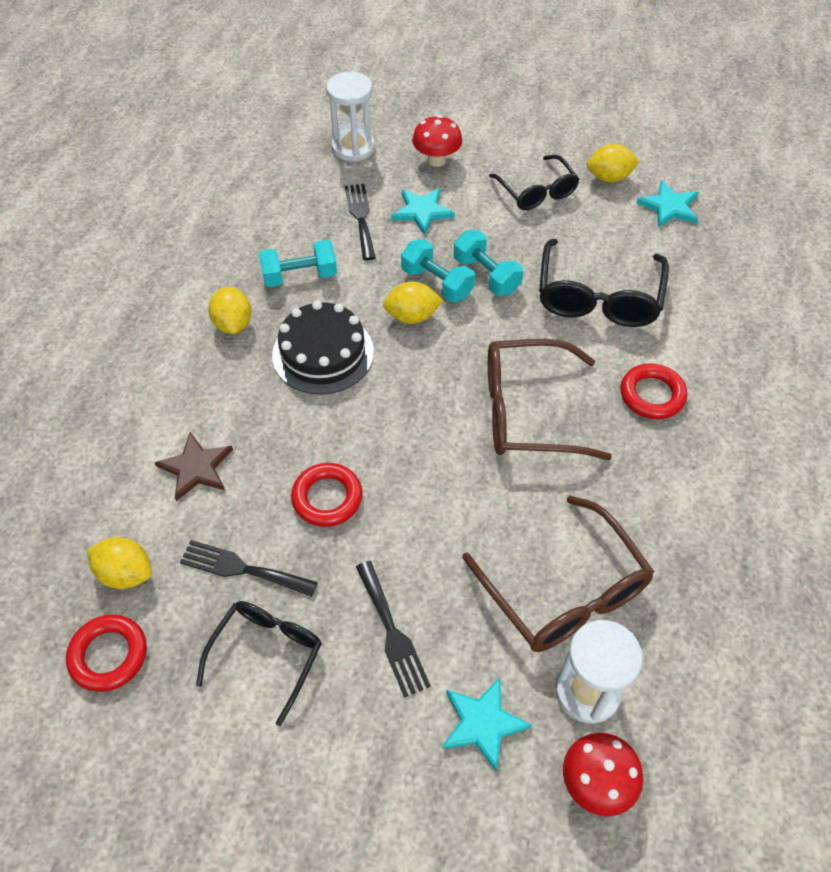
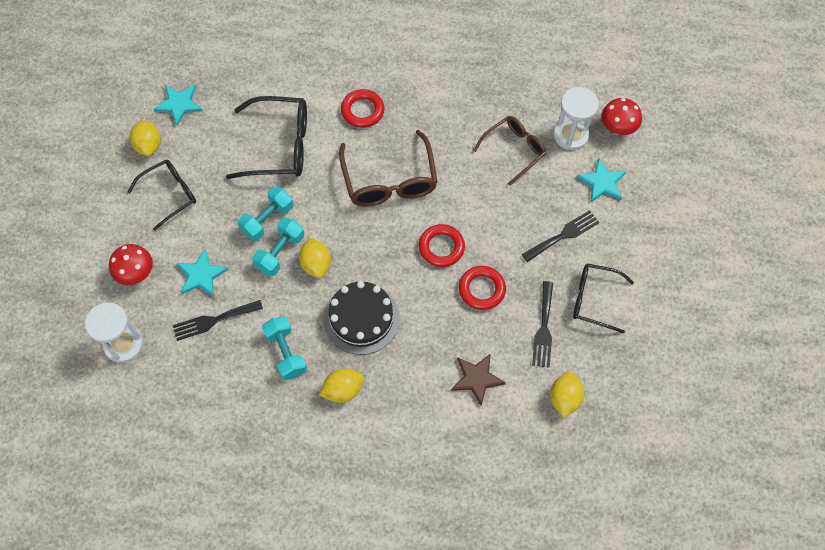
camera: 100 degrees left, 10 degrees up
(109, 655) = (619, 390): red ring -> red ring (441, 247)
(563, 589) = (513, 150): brown glasses -> brown glasses, size x0.66

